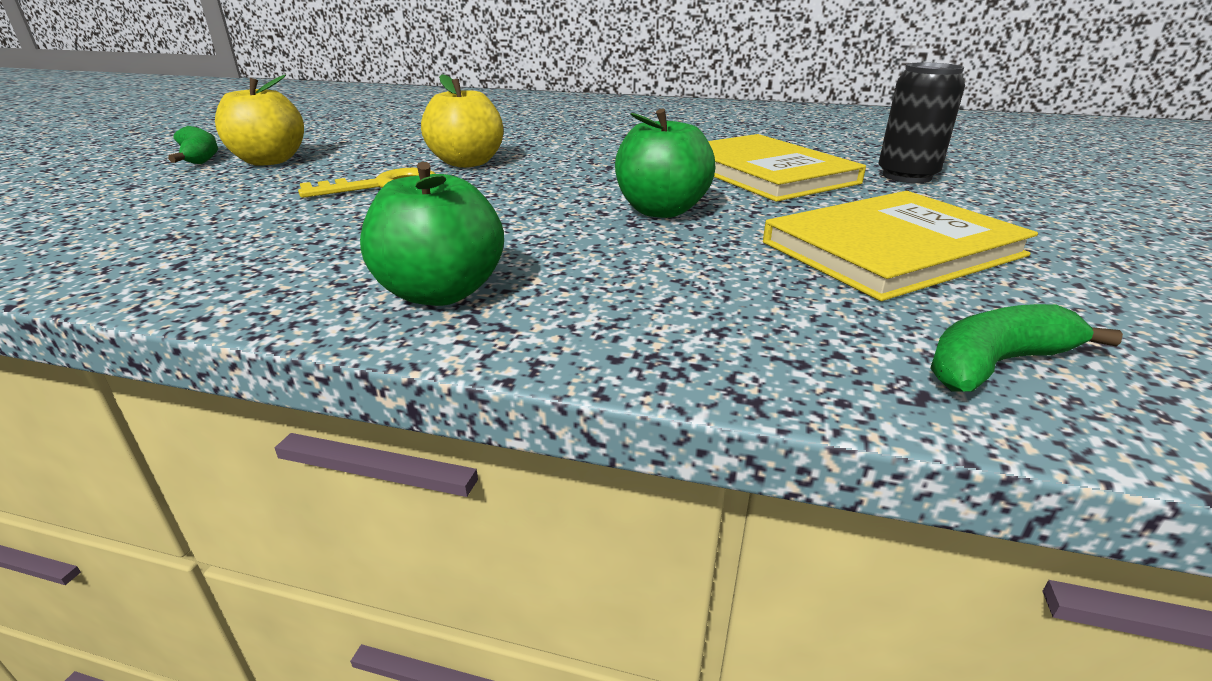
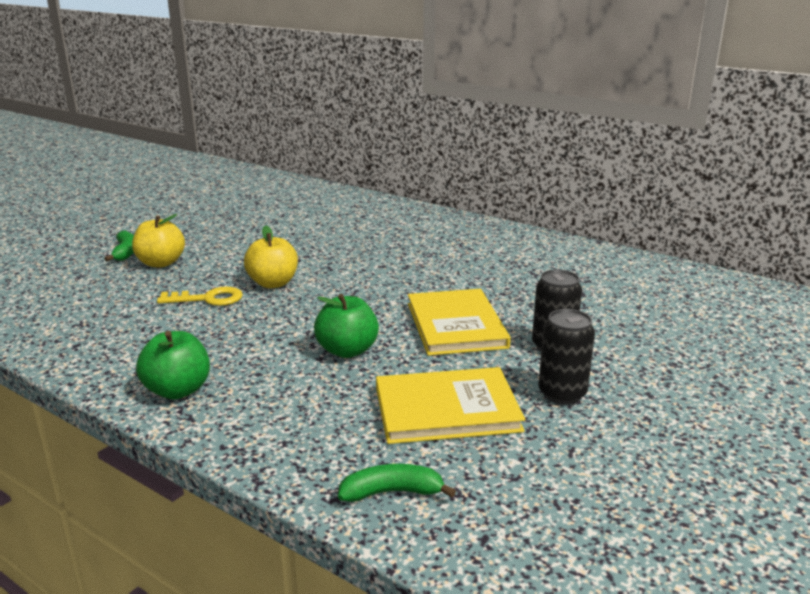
camera: 20 degrees right, 5 degrees down
(997, 213) = (562, 394): none -> black can

